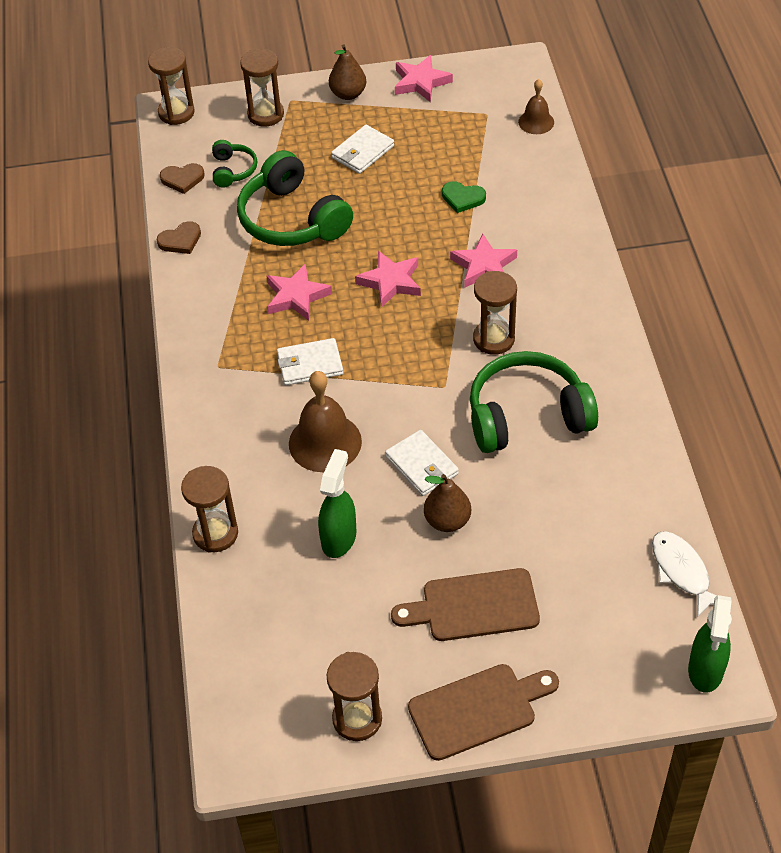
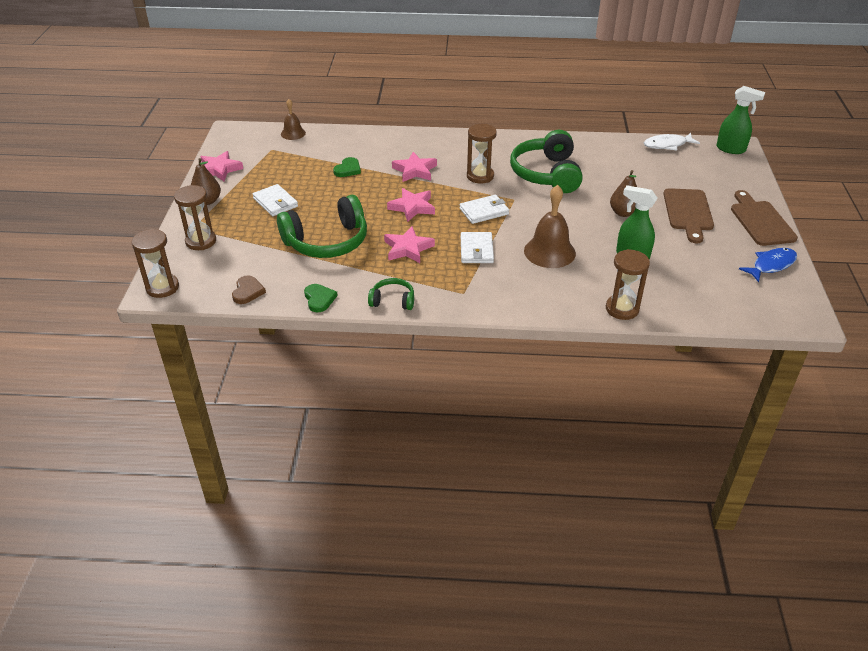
camera: 80 degrees left, 10 degrees down
(180, 240) = (319, 299): brown heart -> green heart
(233, 170) = (254, 264): green headphones -> green headphones (392, 300)
(357, 719) = (771, 265): brown hourglass -> blue fish
(422, 465) = (577, 216): white wallet -> white wallet (484, 211)

